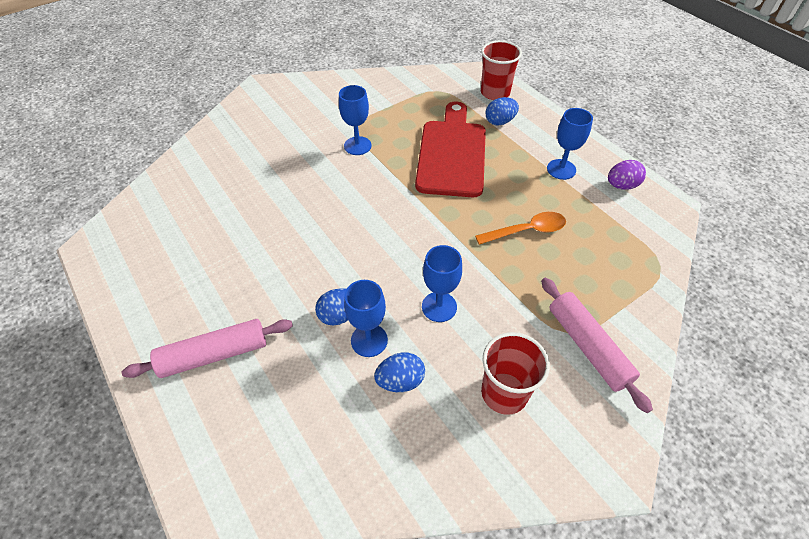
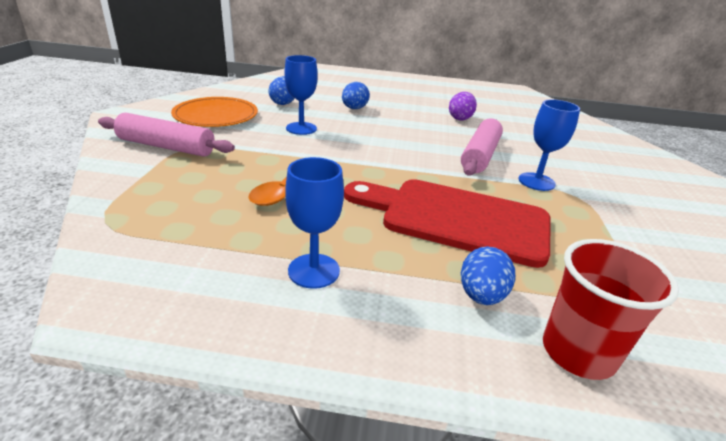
camera: 130 degrees right, 20 degrees down
(214, 354) = (386, 85): pink rolling pin -> pink rolling pin (480, 155)
(369, 340) = (323, 107): blue goblet -> none
(452, 154) = (456, 219): red cutting board -> red cutting board turned 150 degrees clockwise
(504, 393) = (216, 115): red cup -> orange plate
(621, 185) = (203, 295): purple egg -> purple egg (460, 118)

